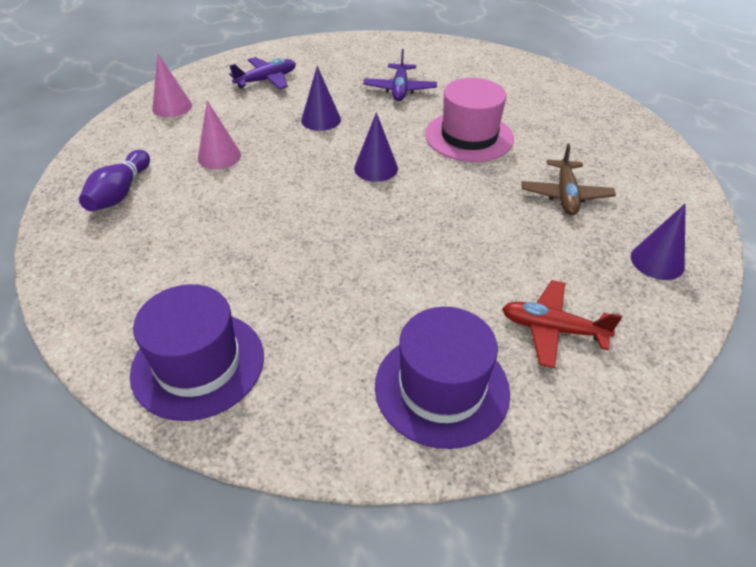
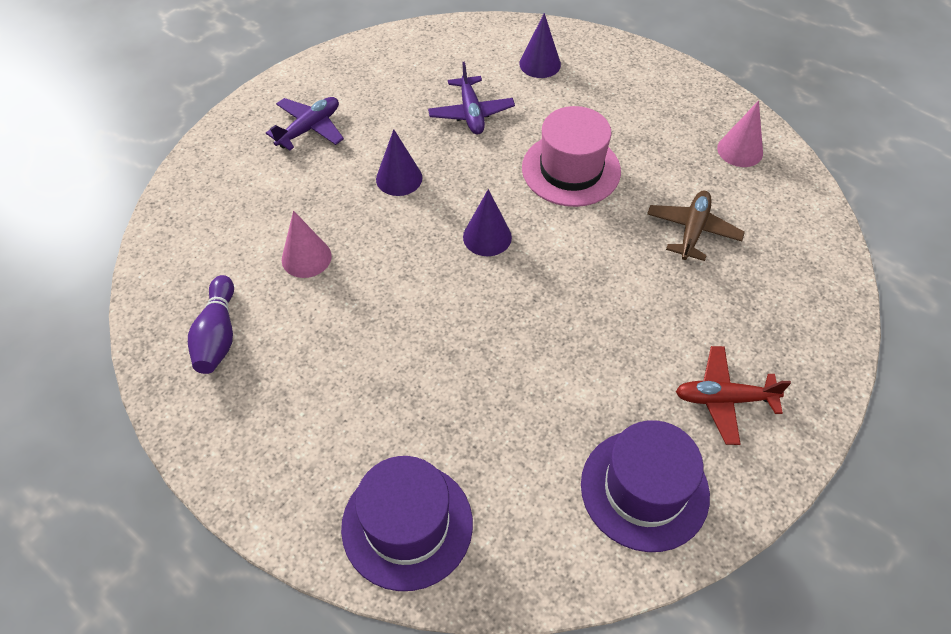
camera: 15 degrees left, 10 degrees up
(172, 107) = (214, 194): pink cone -> pink cone (740, 150)
(565, 195) = (692, 230): brown plane -> brown plane turned 150 degrees counterclockwise
(657, 261) = (799, 295): purple cone -> purple cone (540, 64)

